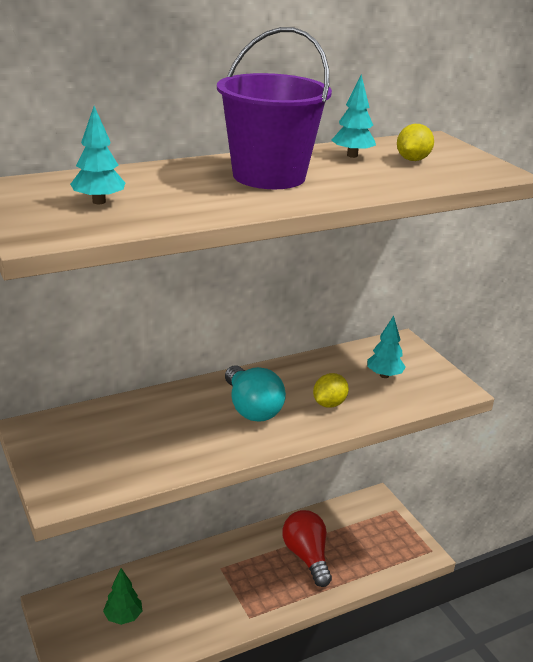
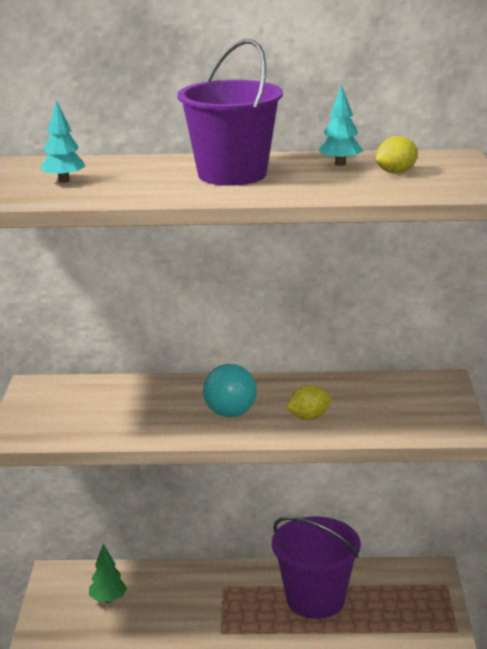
camera: 30 degrees right, 5 degrees down
(306, 556) = (315, 600): red light bulb -> purple bucket
(384, 375) = (391, 405): turquoise tree -> none

